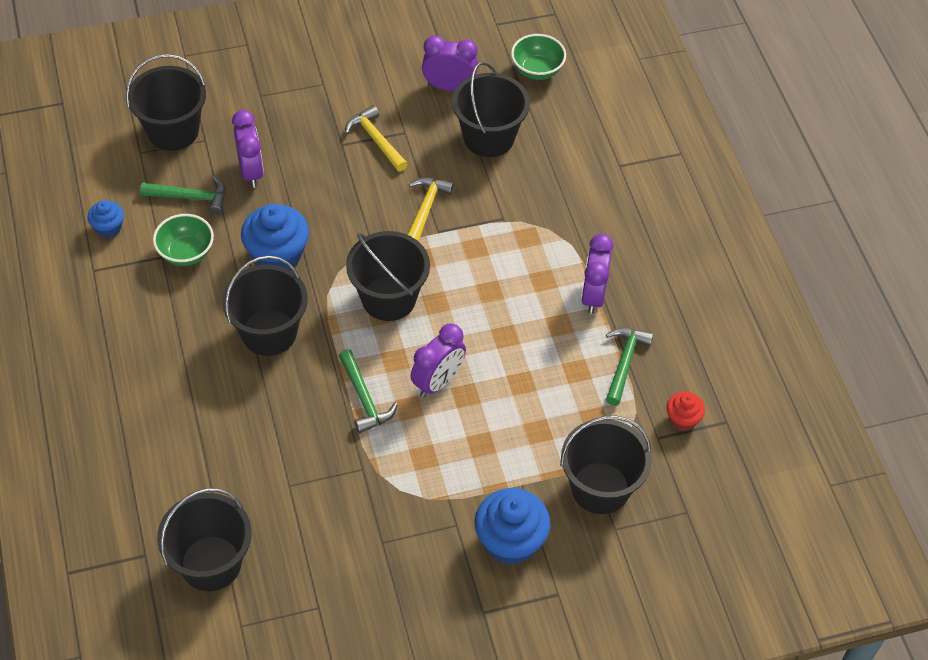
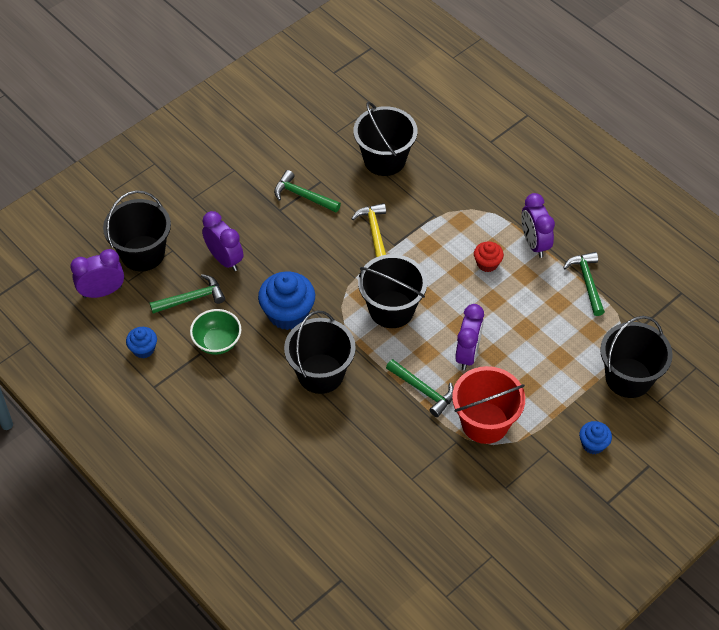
camera: 25 degrees left, 0 degrees up
(211, 563) = (394, 562): black bucket -> none
(376, 140) = (303, 196): yellow hammer -> green hammer
(407, 463) = (485, 423): none -> red bucket
(449, 87) = (330, 134): purple clock -> purple clock (102, 292)
(510, 541) = (593, 444): blue cupcake -> blue cupcake, size x0.54
(537, 70) = (386, 95): green bowl -> none
(682, 419) = (652, 304): red cupcake -> red cupcake (487, 264)

